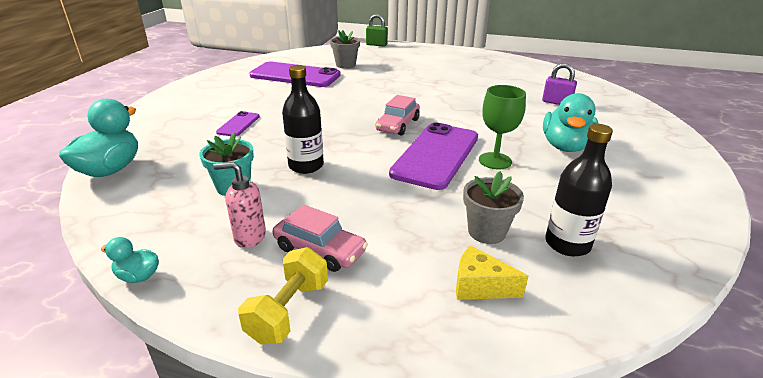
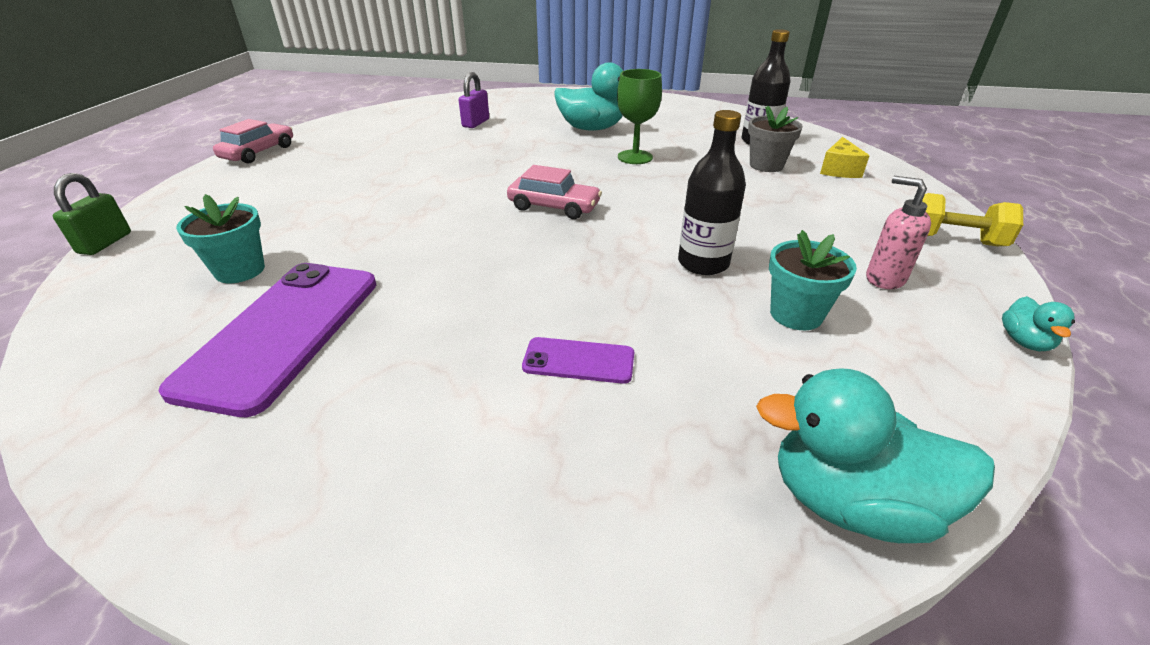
camera: 95 degrees left, 5 degrees up
(249, 237) = (884, 279): pink soap dispenser -> pink soap dispenser turned 135 degrees clockwise
(320, 250) = (862, 235): pink car -> pink car (259, 152)
(345, 65) = (240, 270): grey flower pot -> turquoise flower pot
(436, 155) = (635, 183): purple phone -> none

